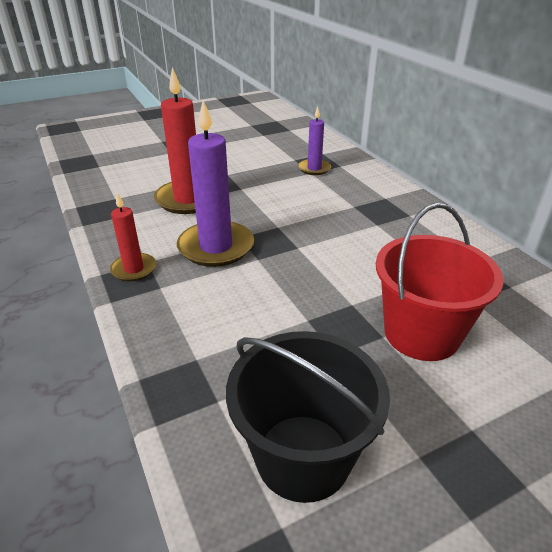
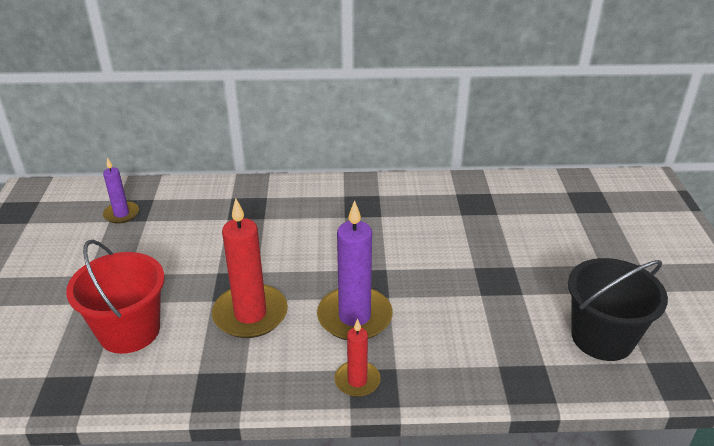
camera: 65 degrees left, 0 degrees up
(314, 169) = (259, 214): purple candle -> purple candle (121, 214)
(421, 333) = (518, 249): red bucket -> red bucket (129, 331)

